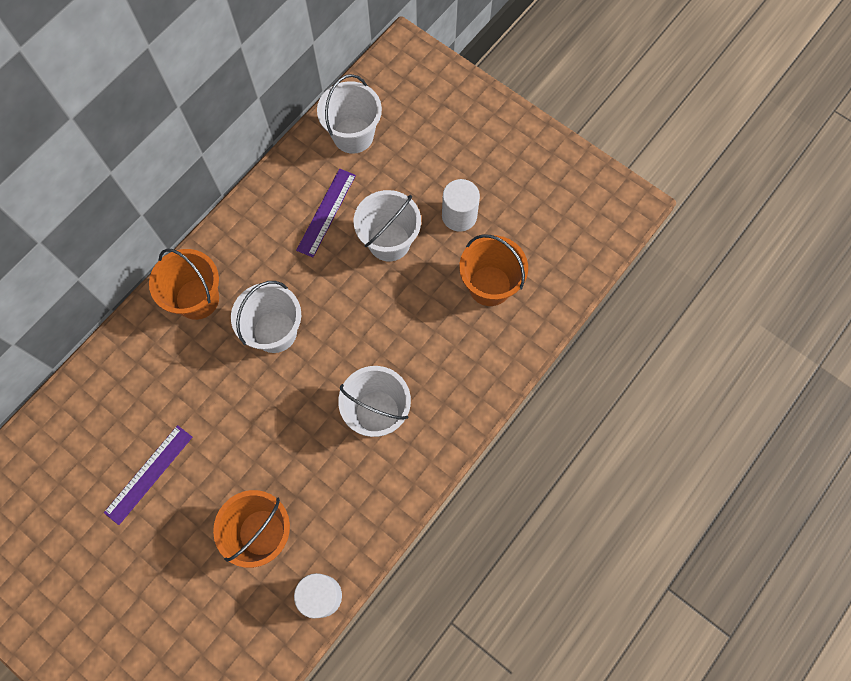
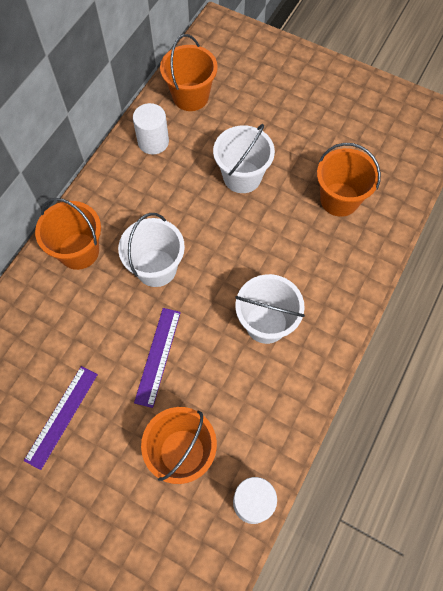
camera: 10 degrees left, 5 degrees down
(326, 212) = (181, 161): purple ruler -> purple ruler (158, 356)
(353, 135) = (190, 96): white bucket -> orange bucket
(459, 216) = (298, 147): white cylinder -> white cylinder (153, 142)

